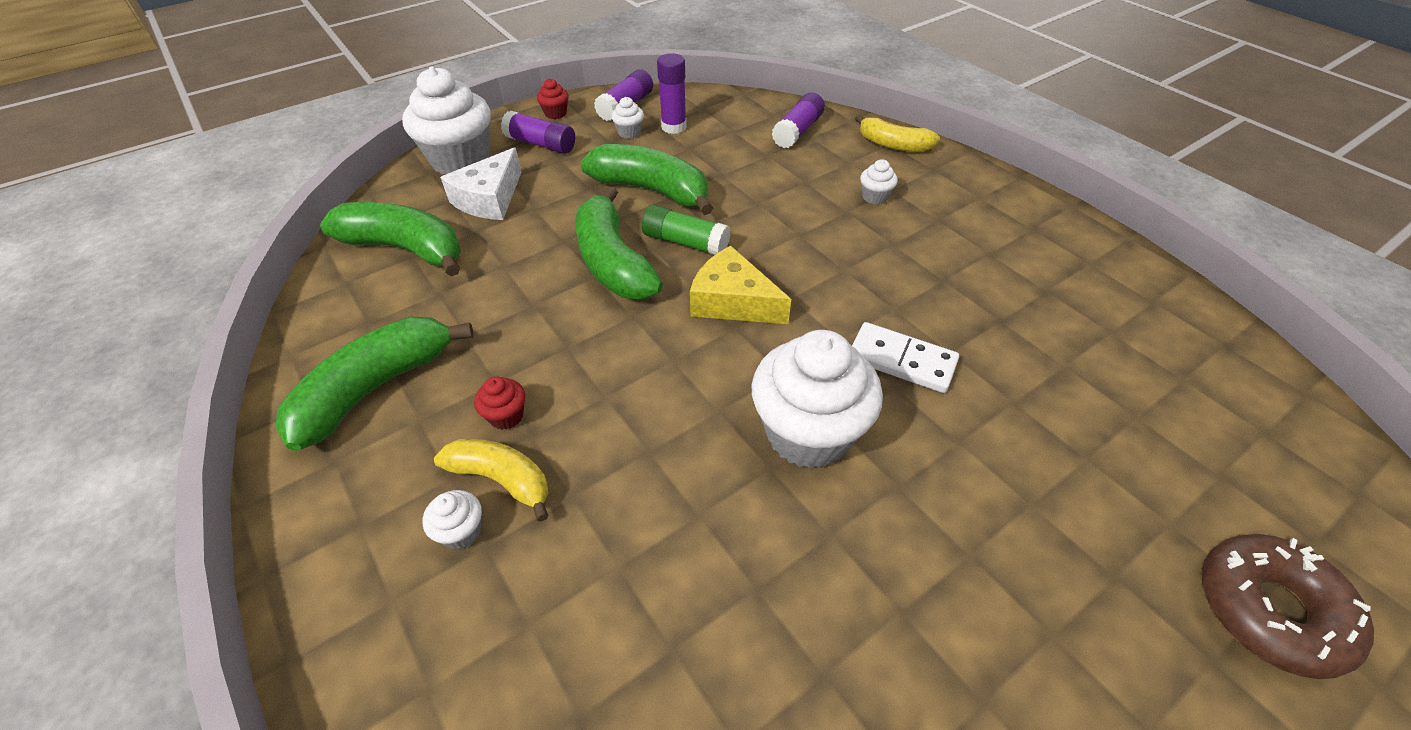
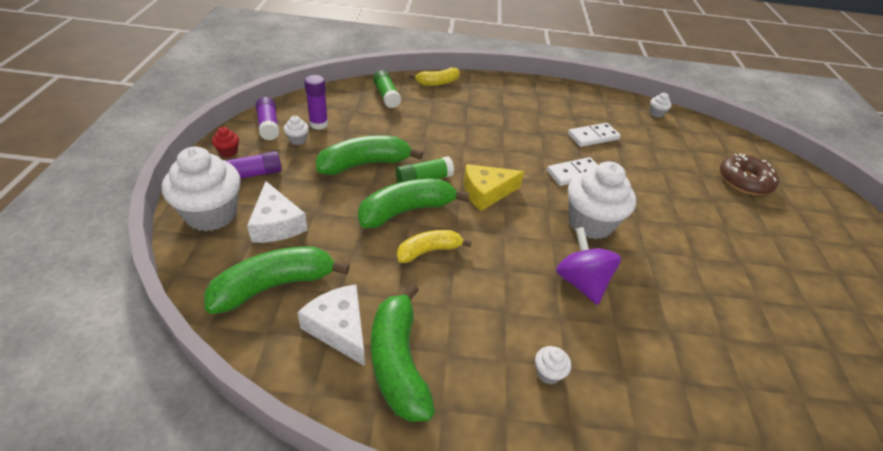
camera: 55 degrees left, 5 degrees down
(387, 321) = (339, 328): none -> white cheese
(501, 479) = (526, 339): yellow banana -> yellow banana (429, 251)
(506, 416) = (482, 314): red cupcake -> none
(613, 262) = (406, 211): green banana -> green banana turned 135 degrees clockwise
(666, 484) = (581, 282): none -> purple spinning top
(797, 131) = (386, 96): purple glue stick -> green glue stick
(875, 197) = (467, 111): white cupcake -> white cupcake (656, 113)
(1031, 335) = (593, 137): none -> white domino

